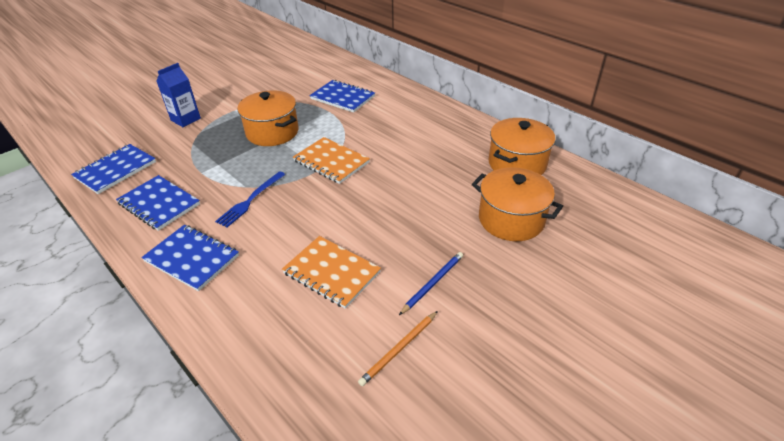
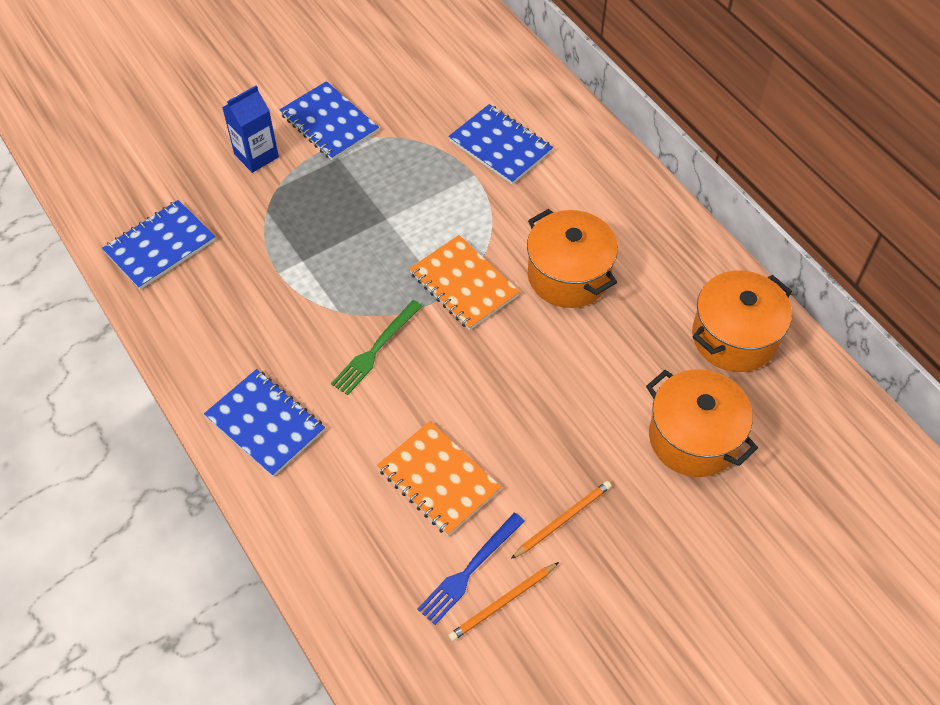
camera: 10 degrees right, 15 degrees up
(159, 204) = (221, 322): blue notebook -> blue notebook (329, 123)
(250, 200) = (344, 338): blue fork -> blue fork (469, 570)
(272, 132) = (384, 207): orange pot -> orange pot (568, 275)
(274, 203) = (375, 350): none -> green fork
(433, 283) = (563, 520): blue pencil -> orange pencil

